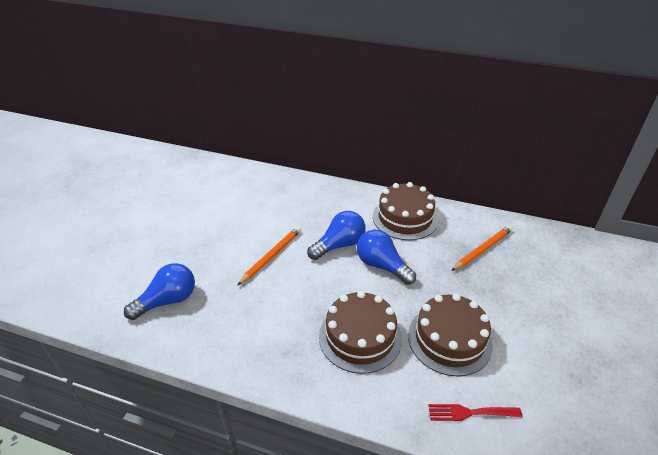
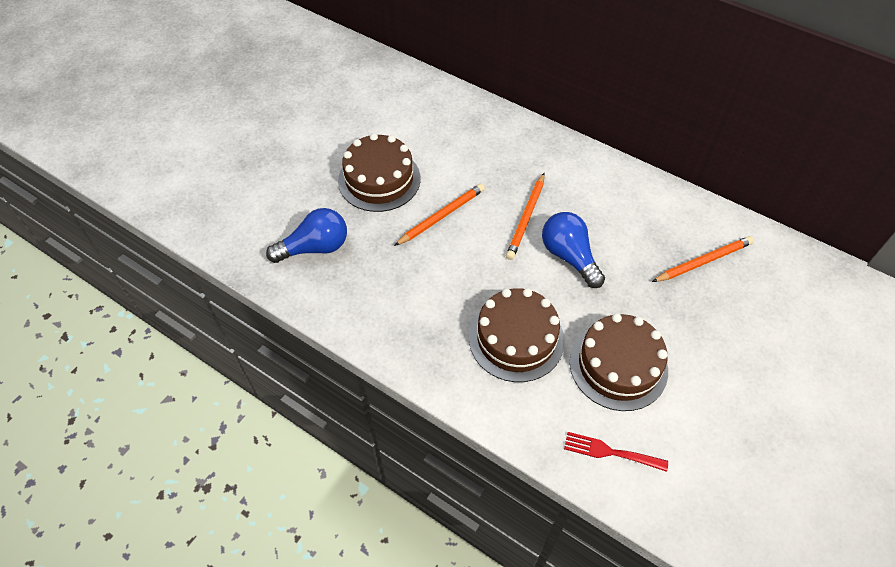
camera: 15 degrees right, 15 degrees up
(339, 245) = (526, 218): blue light bulb -> orange pencil
(405, 218) = (619, 197): brown cake -> brown cake (379, 179)

